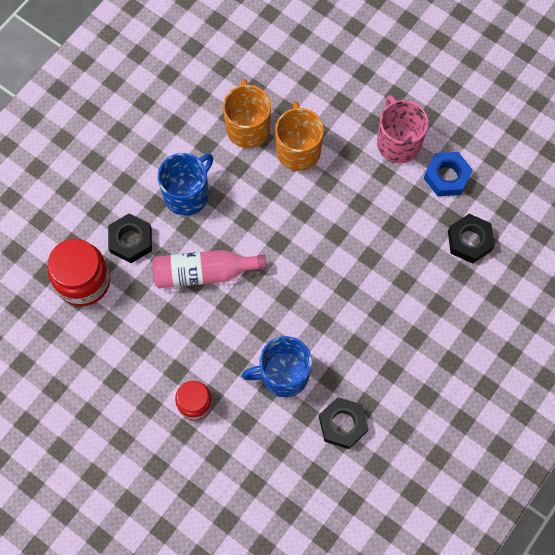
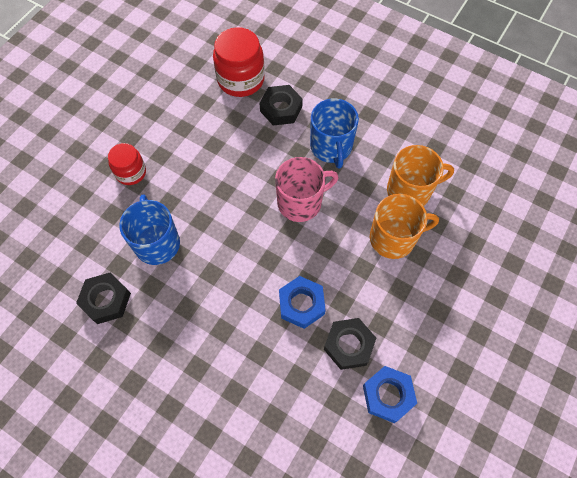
camera: 85 degrees right, 5 degrees down
(187, 194) = (331, 147): blue mug -> blue mug turned 45 degrees clockwise
(203, 273) = (254, 167): pink bottle -> none
(359, 239) = (301, 304): none -> blue nut
(398, 142) = (421, 338): pink mug -> pink mug (301, 202)
(469, 241) = (312, 425): black nut -> black nut (348, 345)

